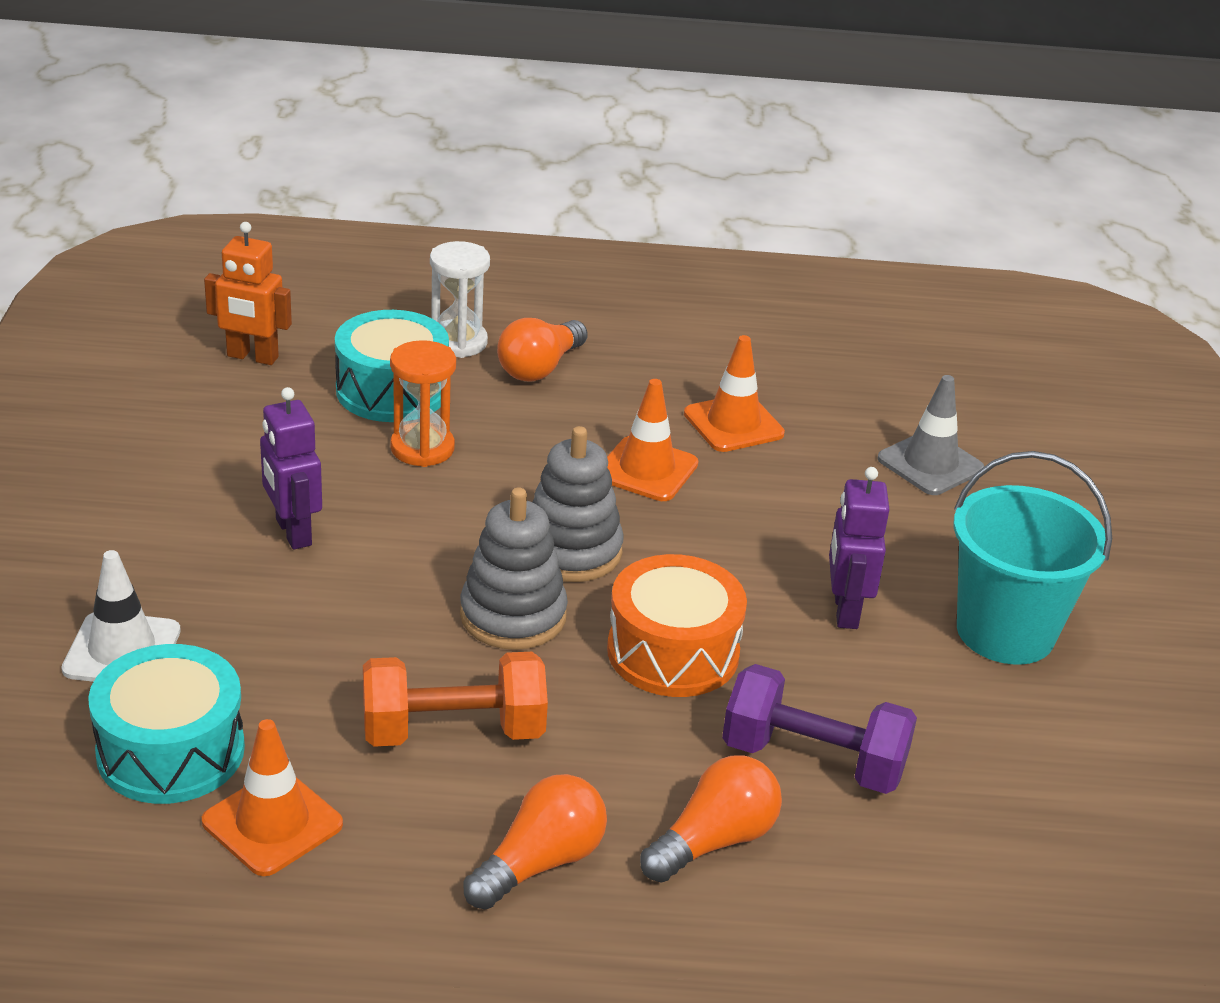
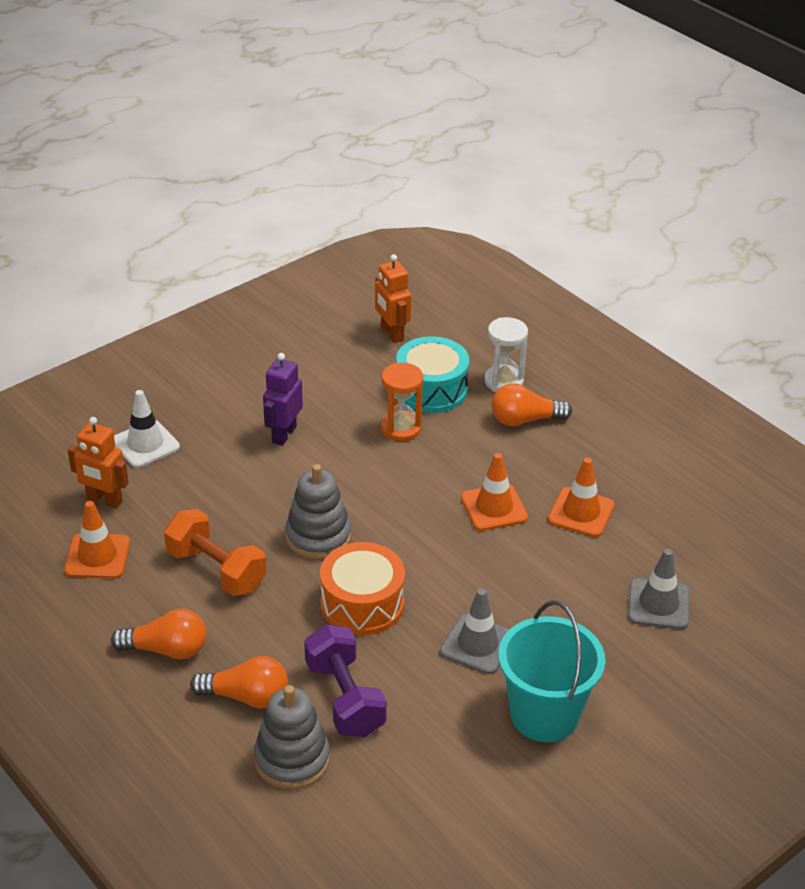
camera: 50 degrees right, 5 degrees up
(171, 751) = (104, 500): turquoise drum -> orange robot
(571, 551) = (391, 524): grey stacking toy -> grey stacking toy (292, 759)
(845, 611) = (477, 644): purple robot -> grey traffic cone

